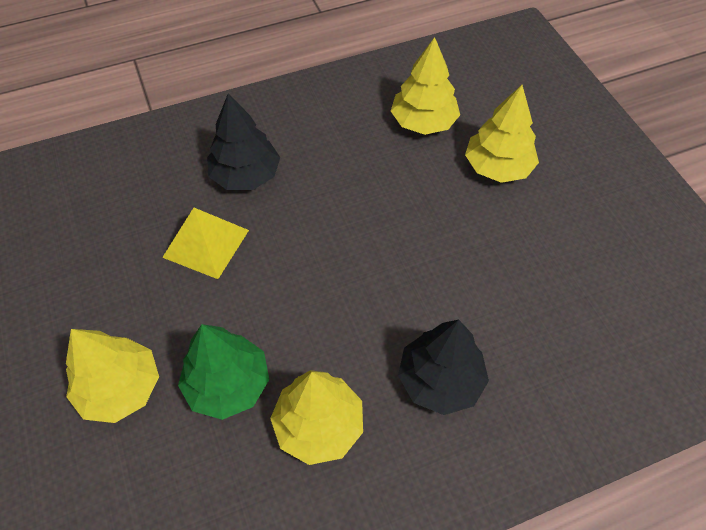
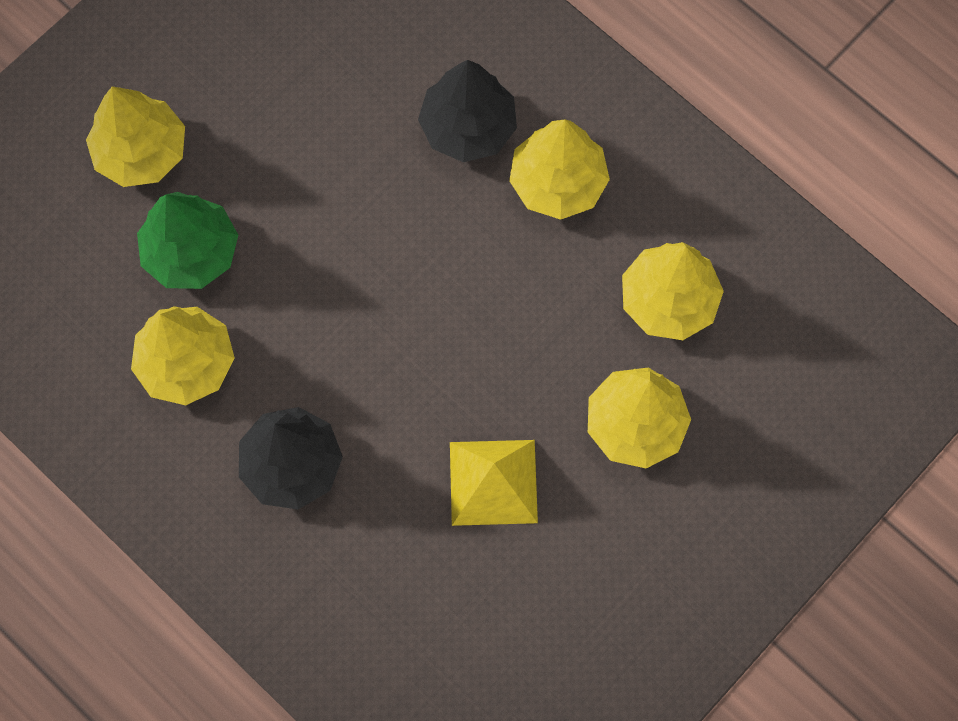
camera: 65 degrees right, 15 degrees up
(206, 243) = (349, 136): yellow pyramid -> yellow pyramid (493, 482)
(314, 145) = (558, 182): none -> yellow tree

